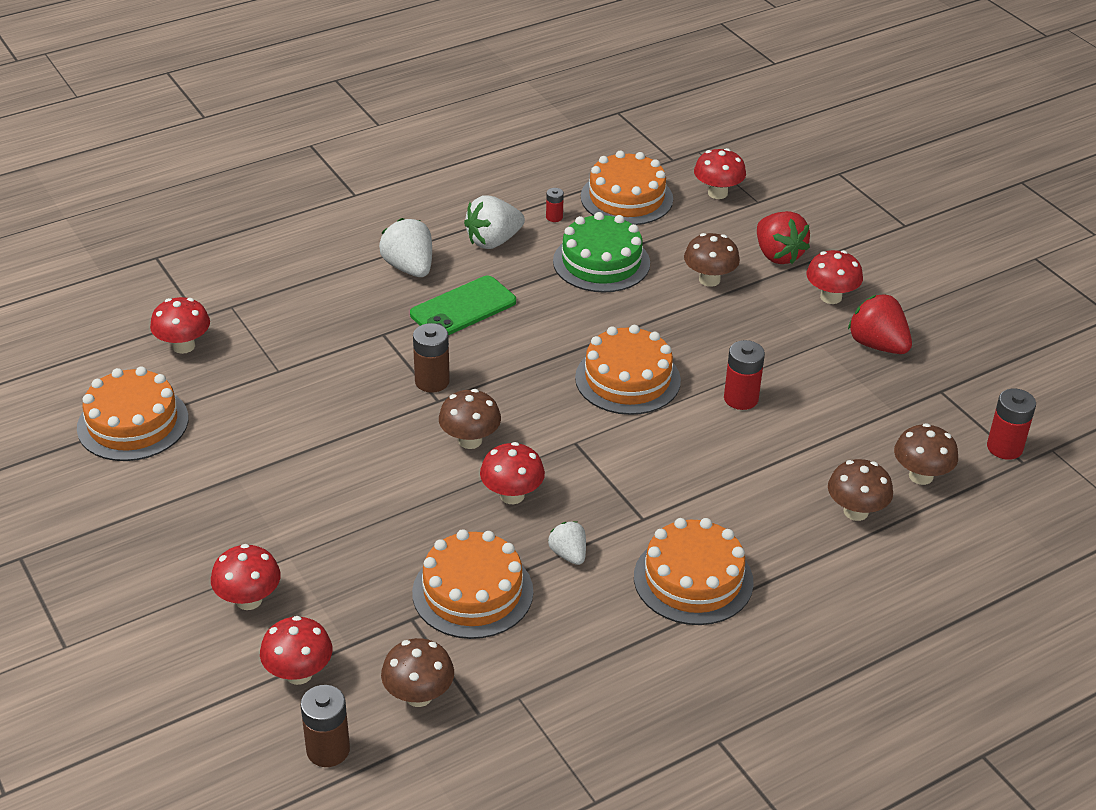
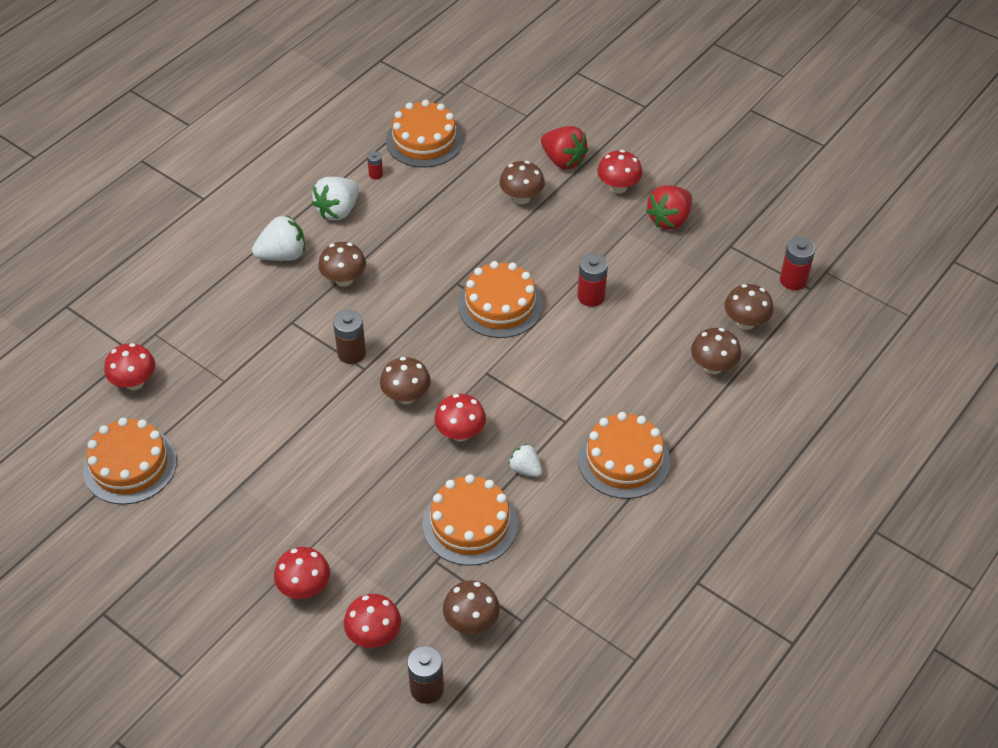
camera: 20 degrees left, 10 degrees up
(409, 268) = (283, 255): white strawberry -> white strawberry turned 120 degrees clockwise
(463, 308) = (344, 279): green phone -> brown mushroom
(601, 262) = (432, 206): green cake -> none
(717, 193) = (493, 116): red mushroom -> none
(877, 345) = (669, 219): red strawberry -> red strawberry turned 75 degrees counterclockwise

